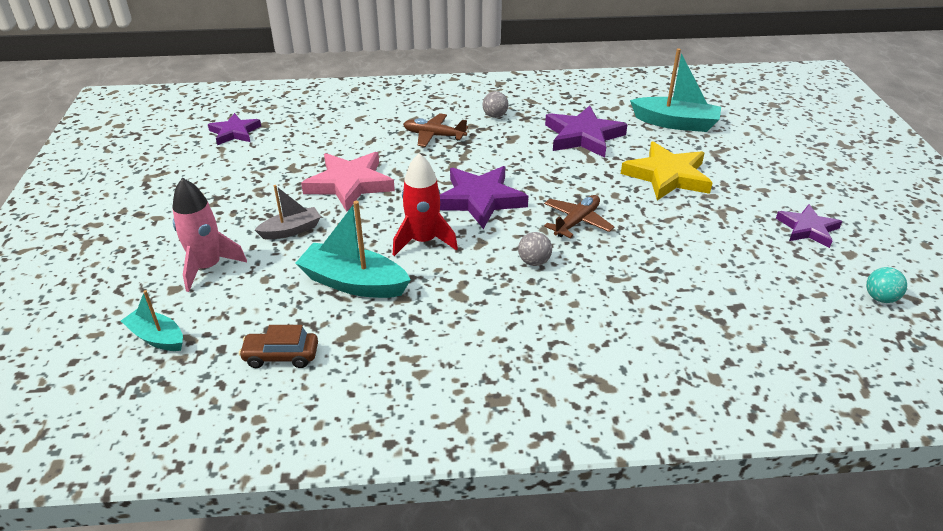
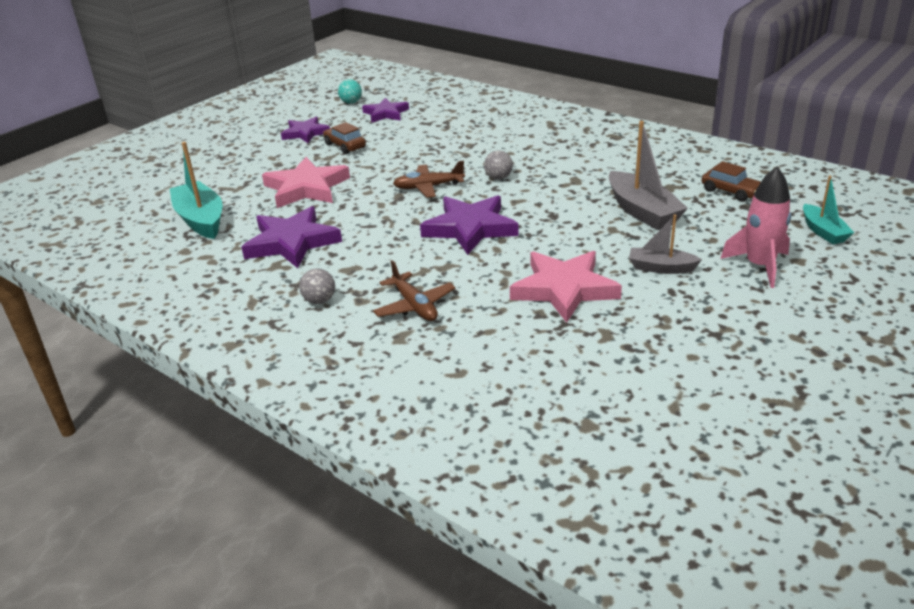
camera: 135 degrees left, 5 degrees down
(235, 132) = (639, 429): purple star -> purple star (386, 113)
(353, 283) = (642, 211): turquoise boat -> grey boat
(423, 241) = (557, 217): red rocket -> none
(667, 176) = (306, 188): yellow star -> pink star
(737, 231) = (345, 146): none -> brown car

